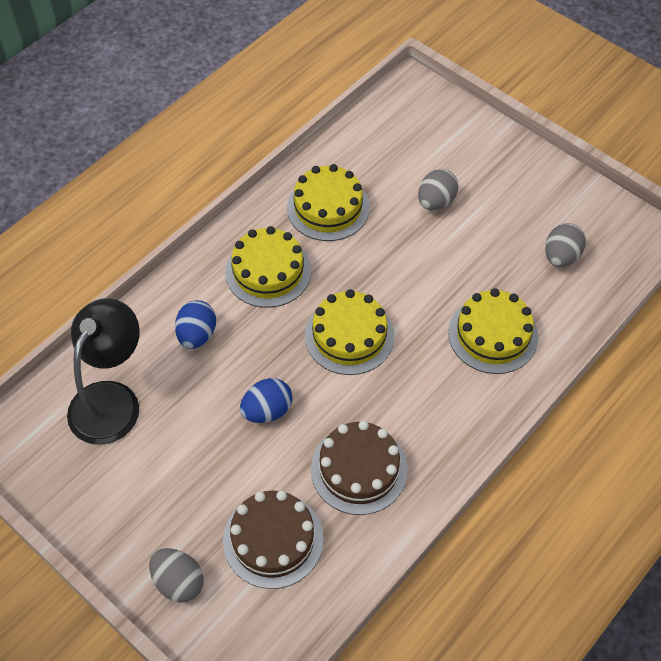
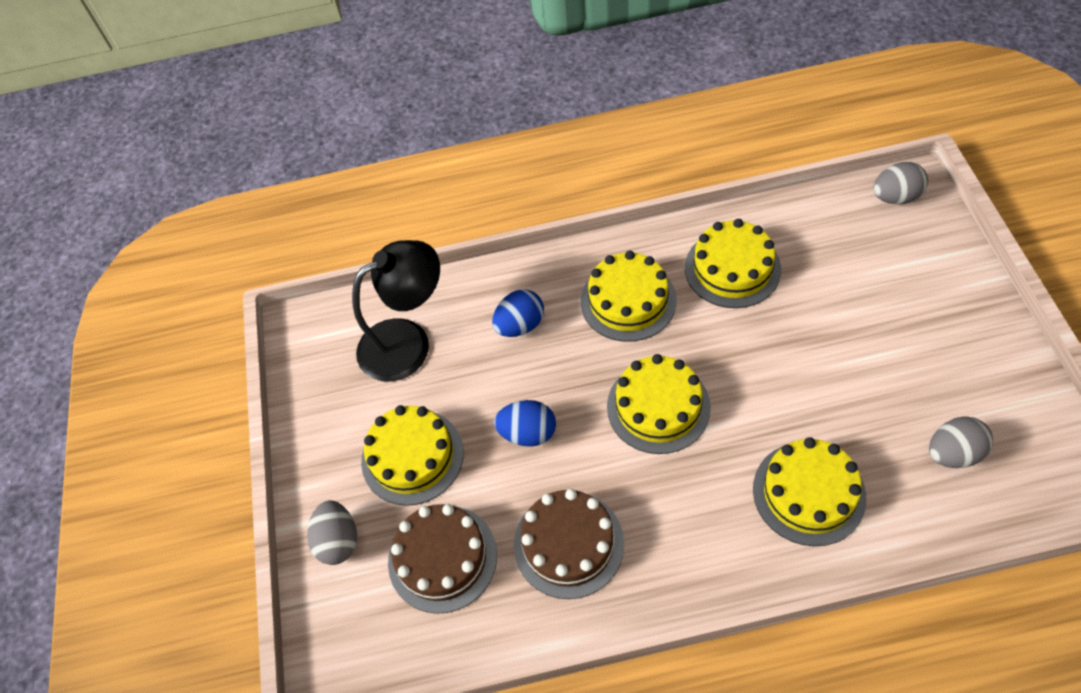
camera: 45 degrees right, 0 degrees up
(188, 483) = (412, 456): none -> yellow cake
(436, 202) = (851, 319): grey egg -> grey egg (895, 197)

